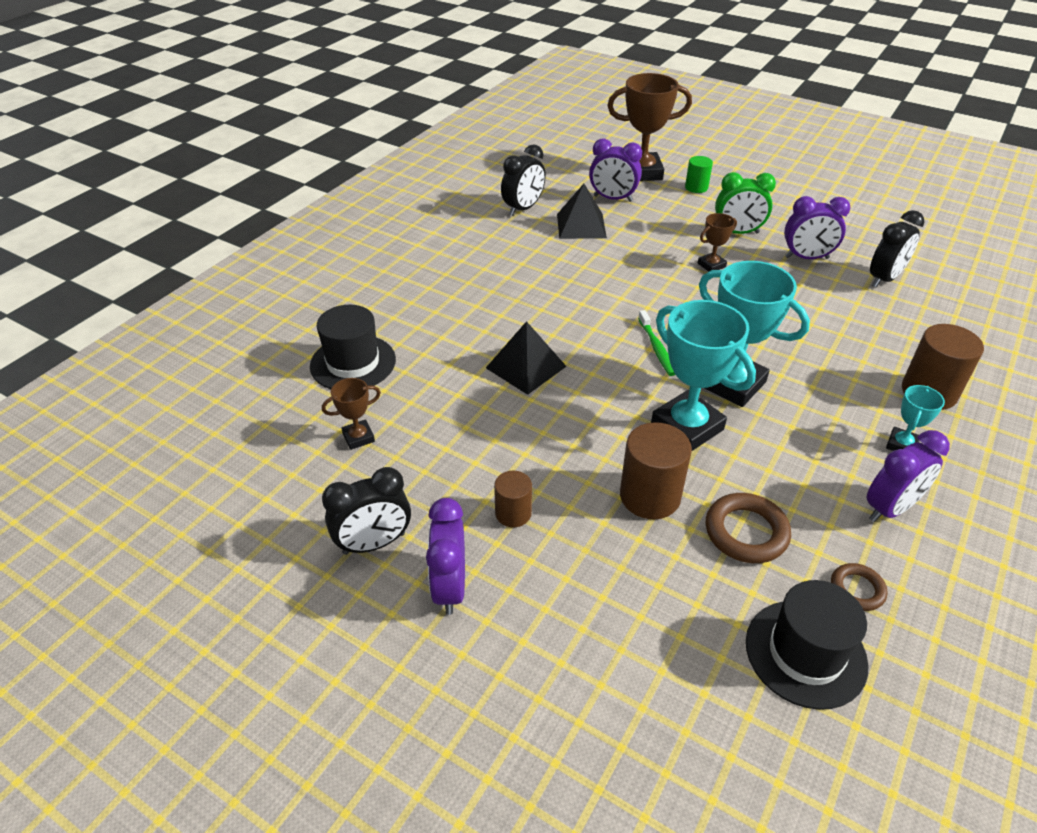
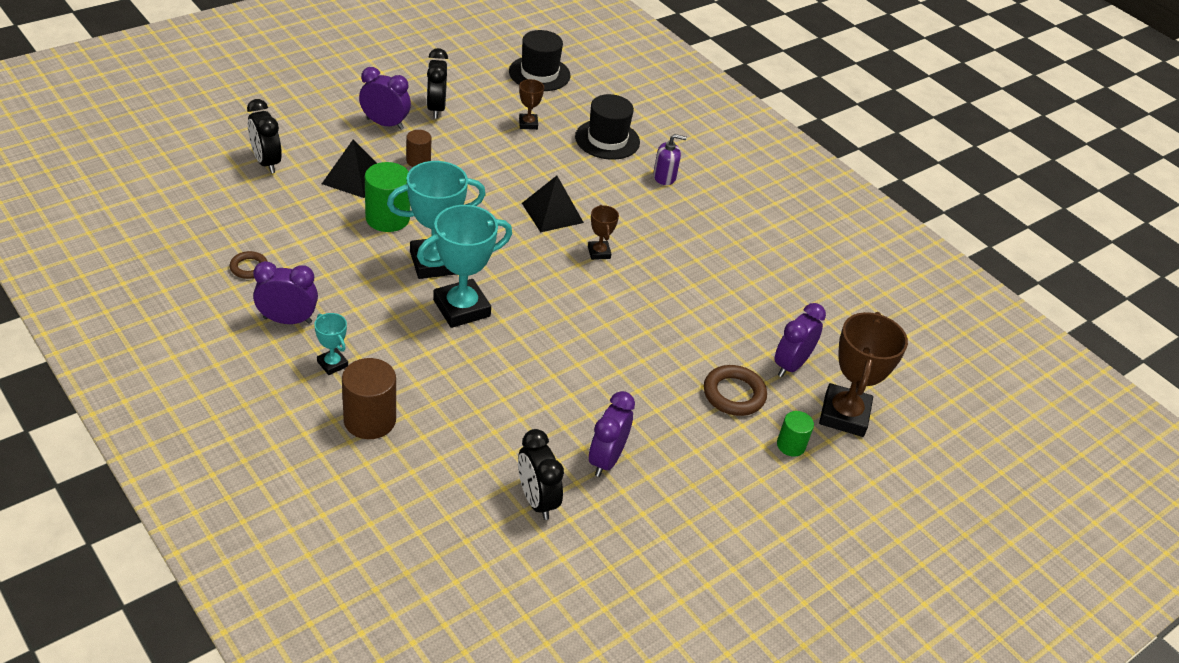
camera: 105 degrees right, 0 degrees up
(400, 307) = (664, 177): none -> purple soap dispenser
(523, 208) = (795, 294): black clock -> black clock (266, 162)
(581, 226) = (745, 320): black pyramid -> black pyramid (354, 177)
(650, 496) = (387, 218): brown cylinder -> green cylinder
(656, 348) = (531, 287): green toothbrush -> none
(711, 265) = (630, 379): brown trophy -> brown trophy (599, 252)
(737, 232) = (680, 430): green clock -> none
(746, 532) = (327, 244): brown ring -> brown ring (734, 394)
(805, 653) = (233, 225): black hat -> black hat (539, 73)
(890, 508) = (287, 320): purple clock -> purple clock turned 105 degrees clockwise

